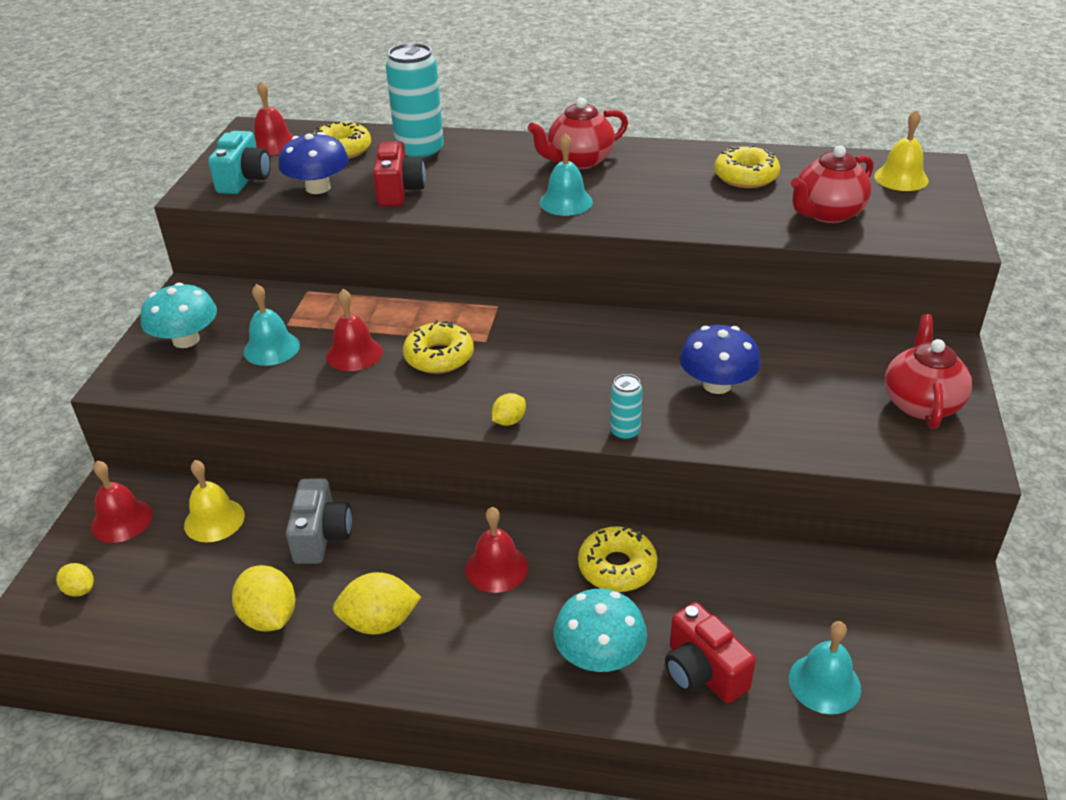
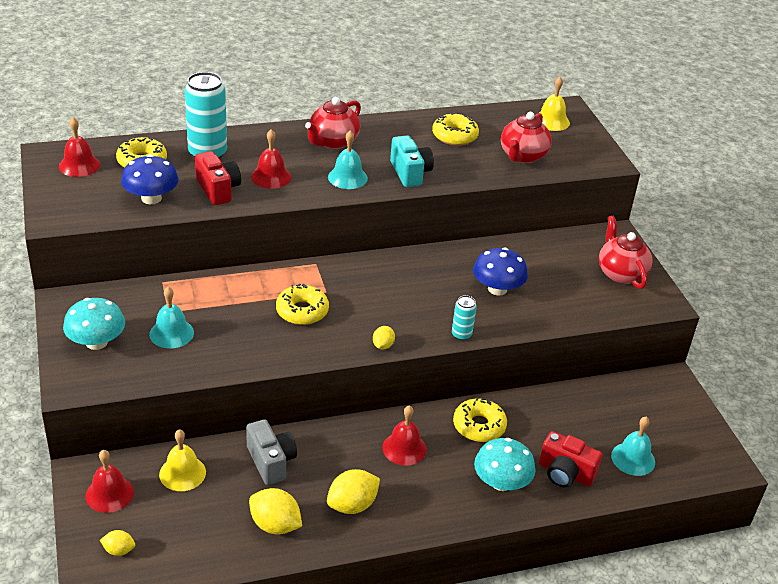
camera: 30 degrees left, 0 degrees up
(244, 180) = (83, 202): turquoise camera -> turquoise camera (410, 173)
(354, 353) = (238, 323): red bell -> red bell (271, 177)

